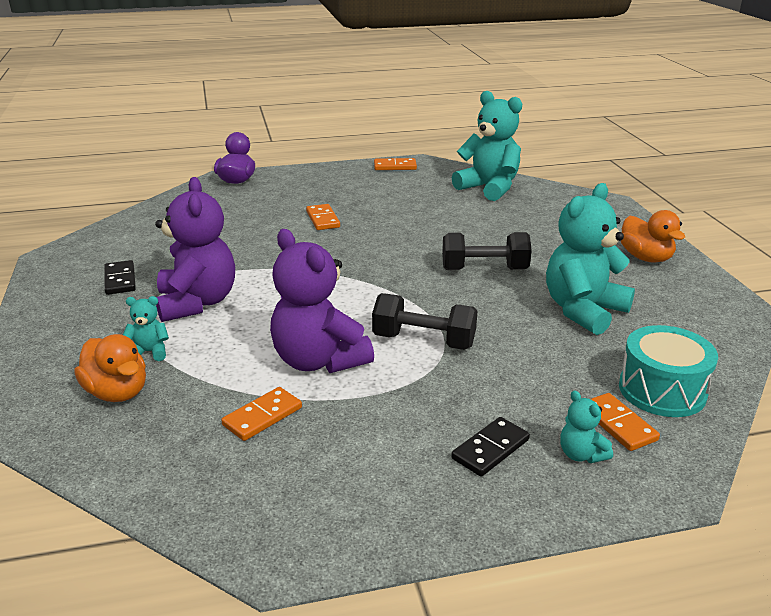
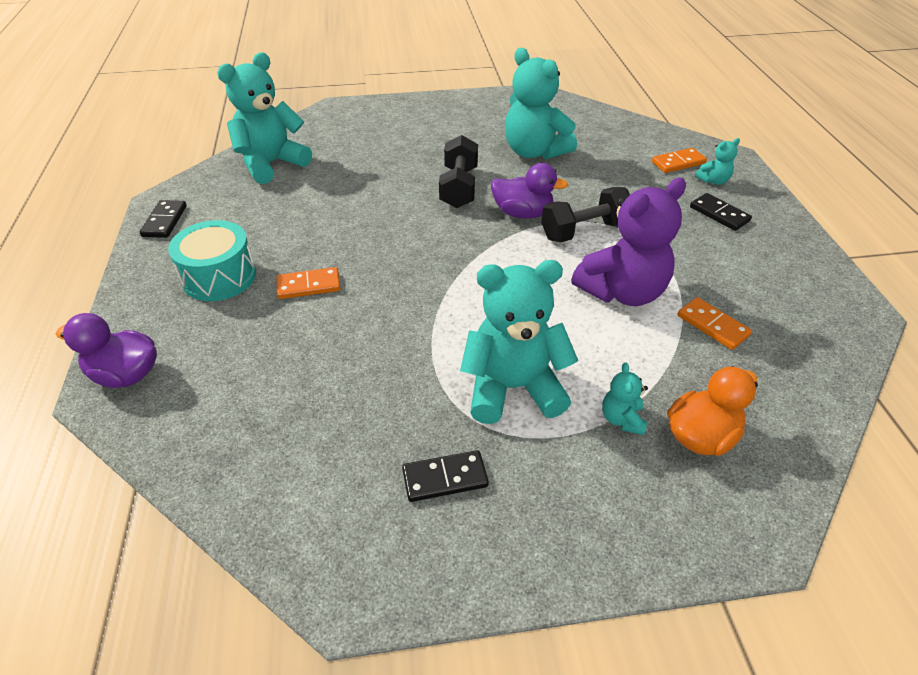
camera: 85 degrees left, 15 degrees up
(197, 303) = (513, 388): purple teddy bear -> turquoise teddy bear
(395, 166) = (165, 221): orange domino -> black domino
(424, 341) = (584, 231): black dumbbell -> black dumbbell turned 45 degrees clockwise
(447, 304) = (523, 213): none -> purple duck
(646, 258) = (450, 112): orange duck -> none
(662, 390) = (637, 141): turquoise drum -> turquoise drum (219, 277)

